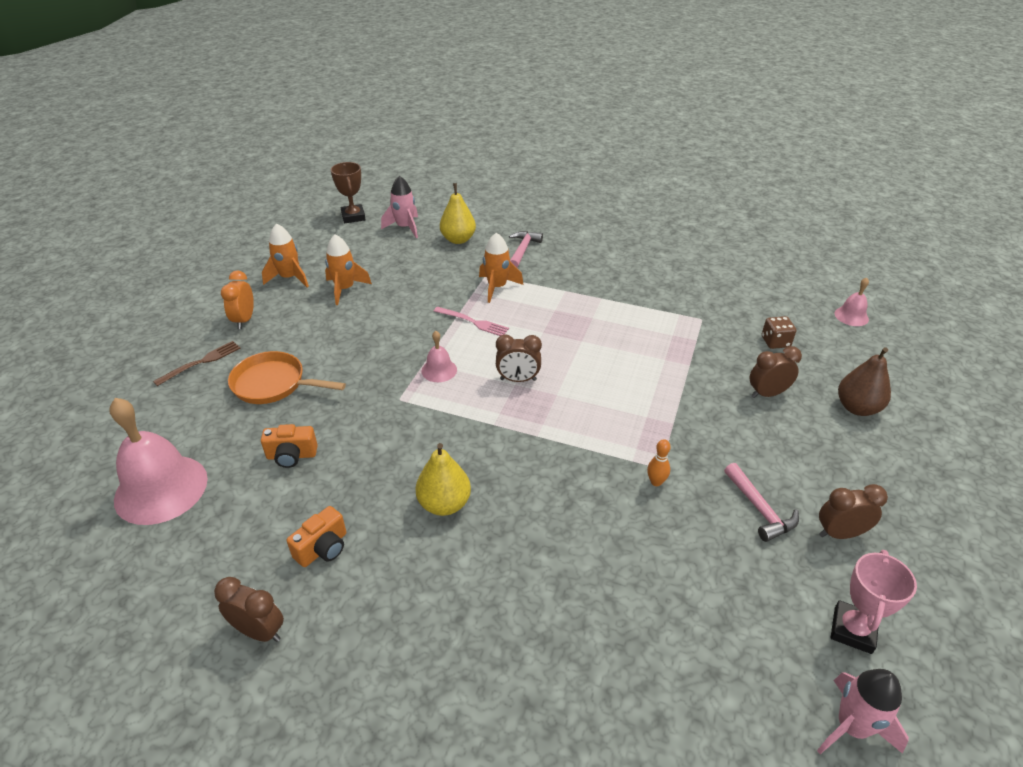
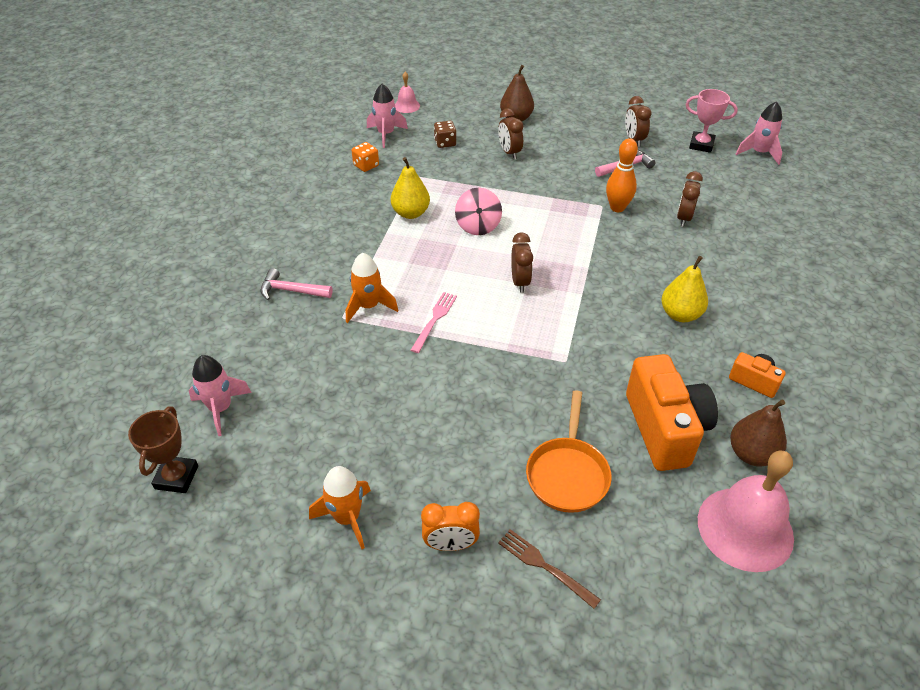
camera: 95 degrees left, 5 degrees up
(232, 517) = (751, 454): none -> brown pear
(259, 631) = (841, 403): brown clock -> brown clock (684, 218)
(292, 456) = (665, 428): orange camera -> orange camera, size x2.05
(345, 289) = (374, 446): orange rocket -> none
(353, 217) = (176, 477): brown trophy -> brown trophy turned 60 degrees counterclockwise
(439, 370) = (517, 337): pink bell -> none
(458, 239) = (260, 349): yellow pear -> yellow pear (411, 213)
(613, 357) = (478, 226): none -> pink spinning top
(656, 482) = (617, 208): orange bowling pin -> orange bowling pin, size x1.79
(715, 286) = (366, 165): none -> orange dice
(781, 300) = (386, 134): none -> pink rocket

